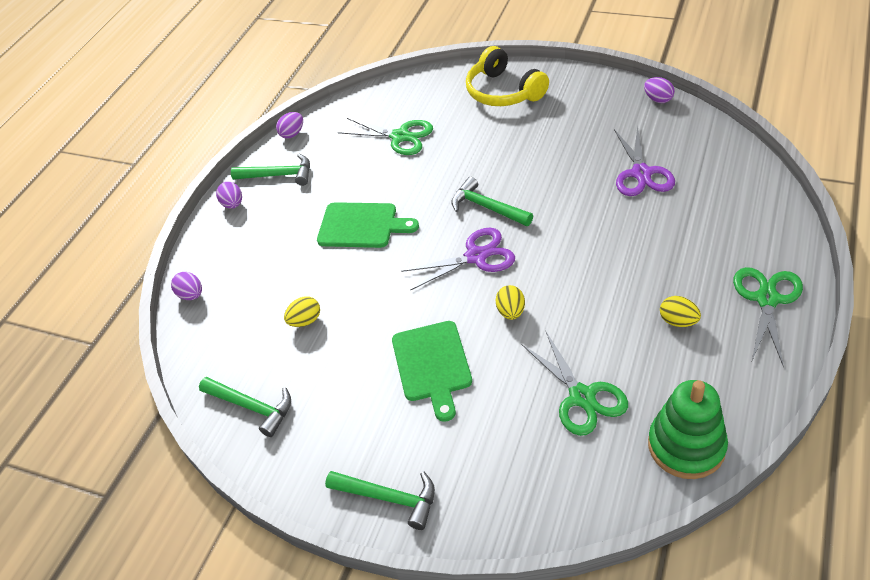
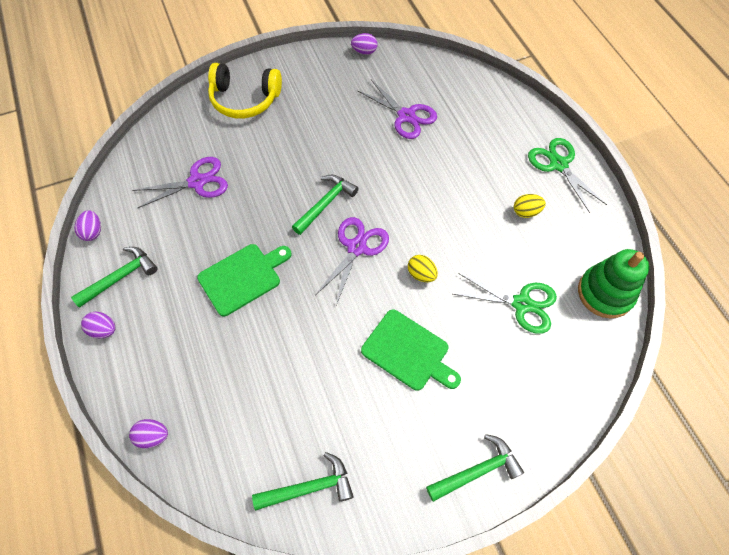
camera: 50 degrees left, 15 degrees up
(305, 321) = (279, 387): yellow egg -> none
(400, 137) = (197, 182): green scissors -> purple scissors
(487, 207) = (326, 203): green hammer -> green hammer turned 135 degrees clockwise

